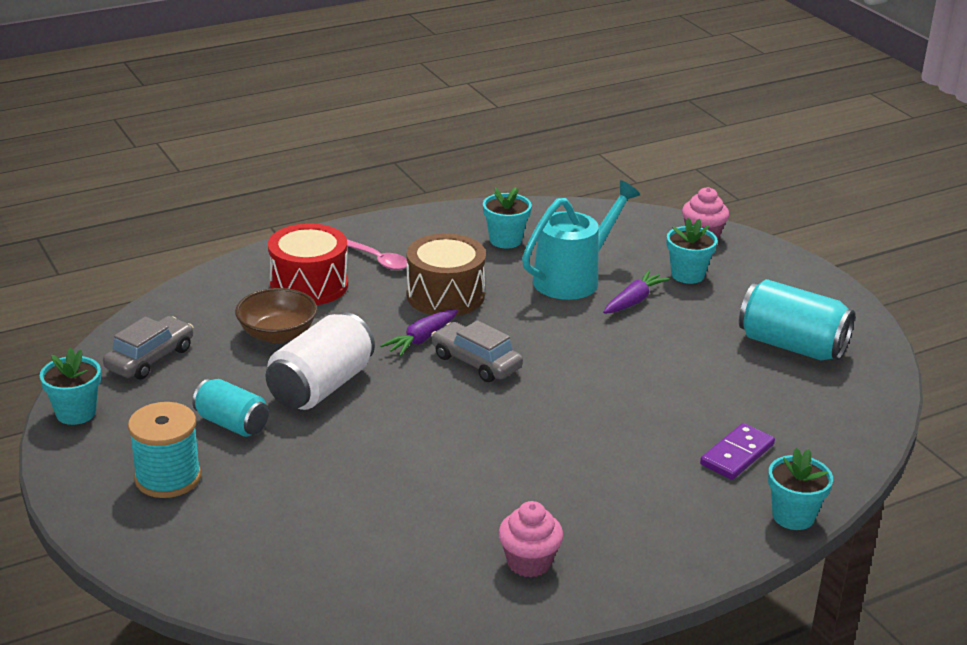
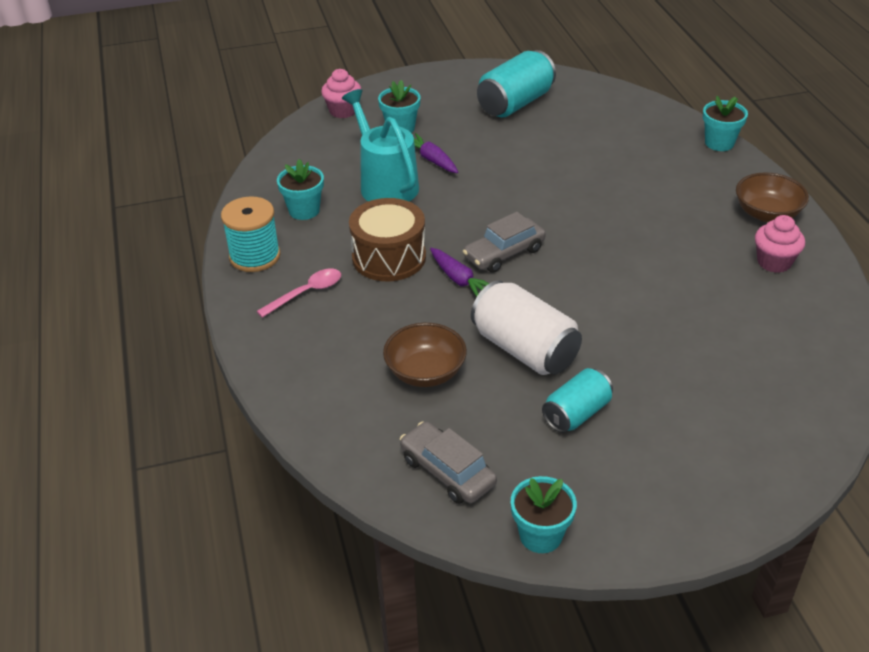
camera: 75 degrees left, 10 degrees up
(168, 478) = (660, 463): turquoise spool -> turquoise spool (255, 256)
(309, 285) = (338, 343): red drum -> none
(636, 558) = (767, 214): none -> brown bowl
(737, 455) = (648, 151): purple domino -> none

